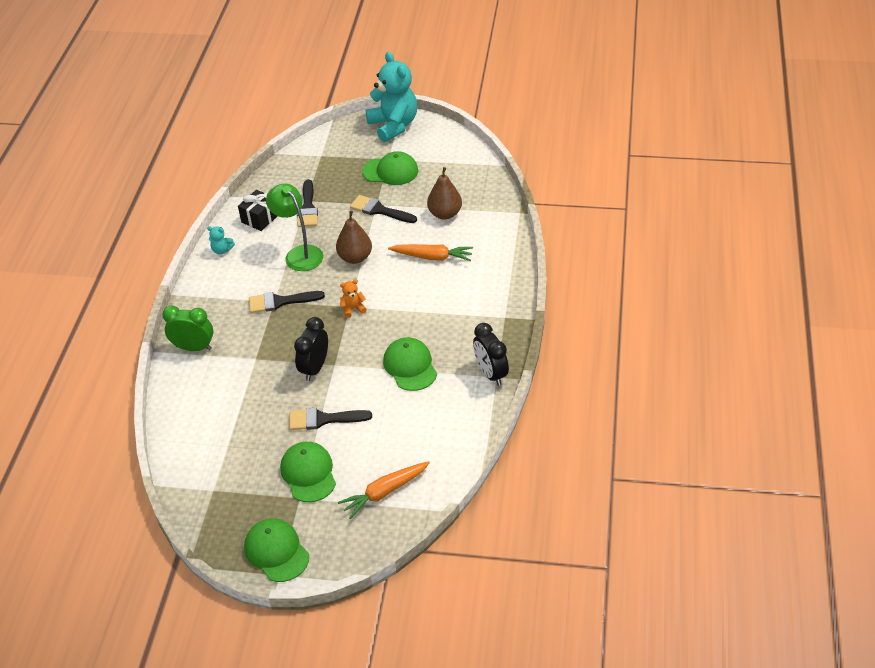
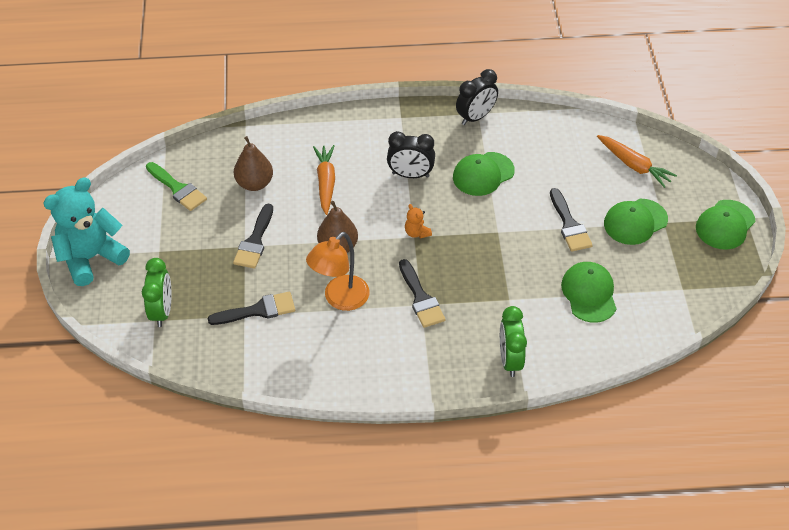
camera: 105 degrees left, 5 degrees up
(222, 250) = (347, 378): turquoise teddy bear -> none
(260, 218) = (283, 354): black gift -> none
(299, 254) = (340, 299): green lamp -> orange lamp
(315, 368) = (507, 246): black clock -> black clock (410, 175)
(328, 159) = (162, 311): none -> green clock
(390, 171) = (182, 244): green cap -> green cap (589, 293)
(452, 170) = (177, 189): none -> green brush

